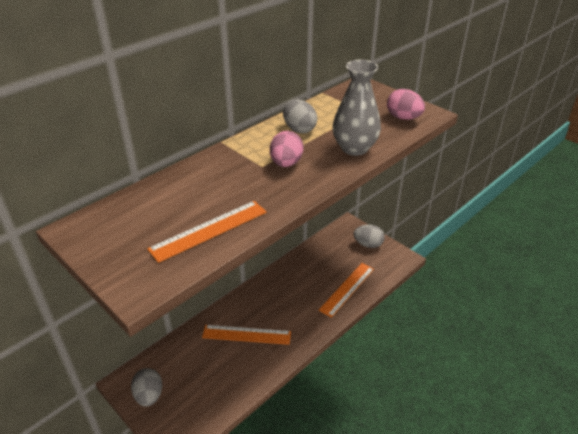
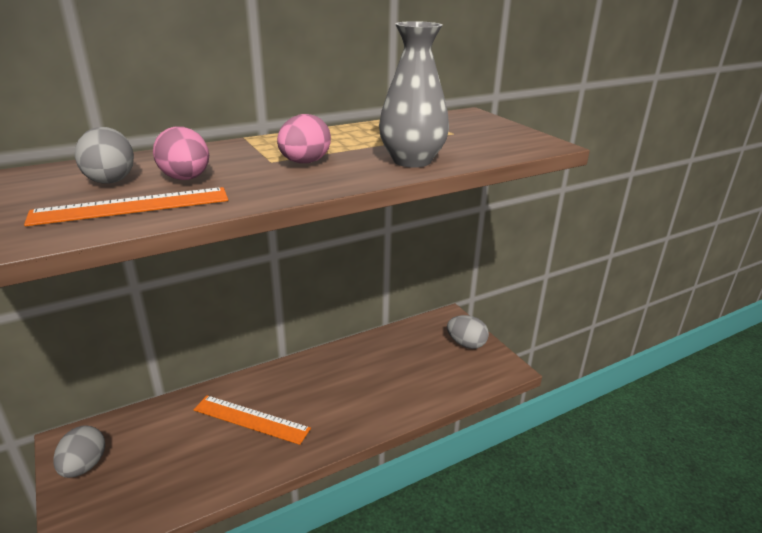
camera: 15 degrees right, 10 degrees down
(299, 129) = (352, 138): grey egg -> grey egg (111, 179)
(347, 289) = (413, 392): orange ruler -> none
(403, 118) = (505, 144): pink egg -> pink egg (186, 179)

